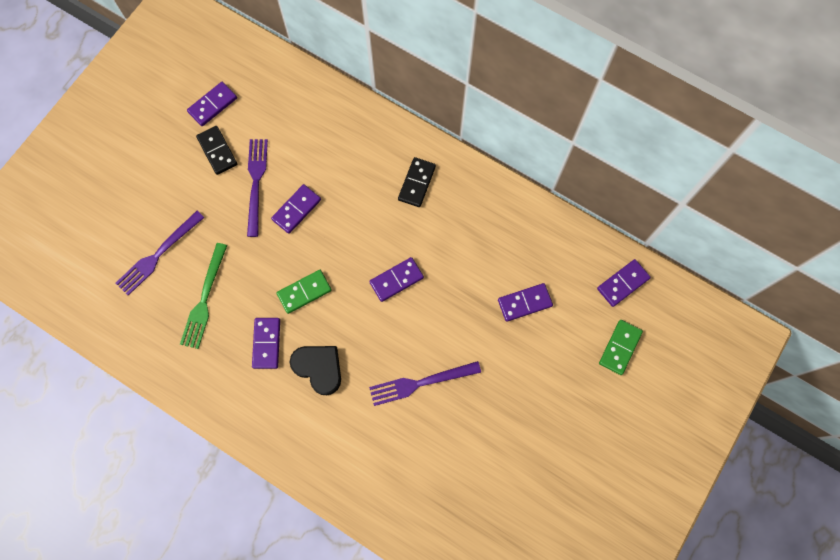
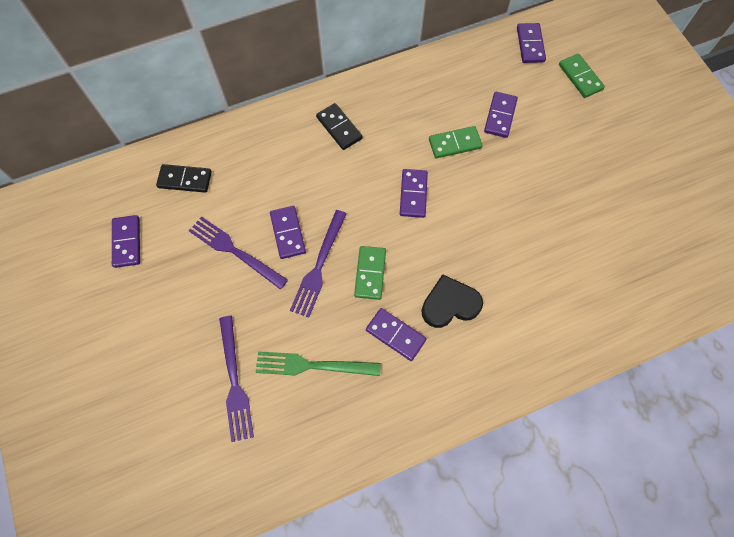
camera: 55 degrees left, 5 degrees down
(204, 299) = (312, 365): green fork -> green fork turned 135 degrees clockwise
(217, 151) = (175, 265): black domino -> black domino (185, 179)
(420, 383) = (517, 231): purple fork -> purple fork (319, 266)
(468, 283) = (455, 144): none -> green domino

